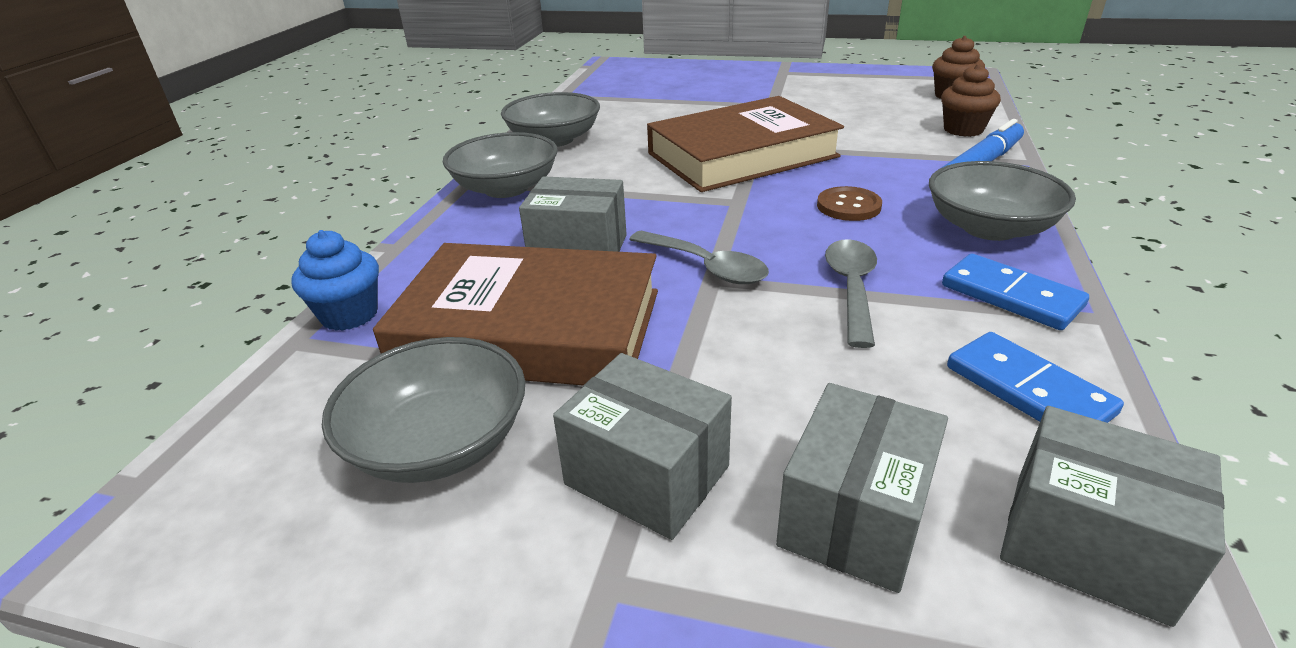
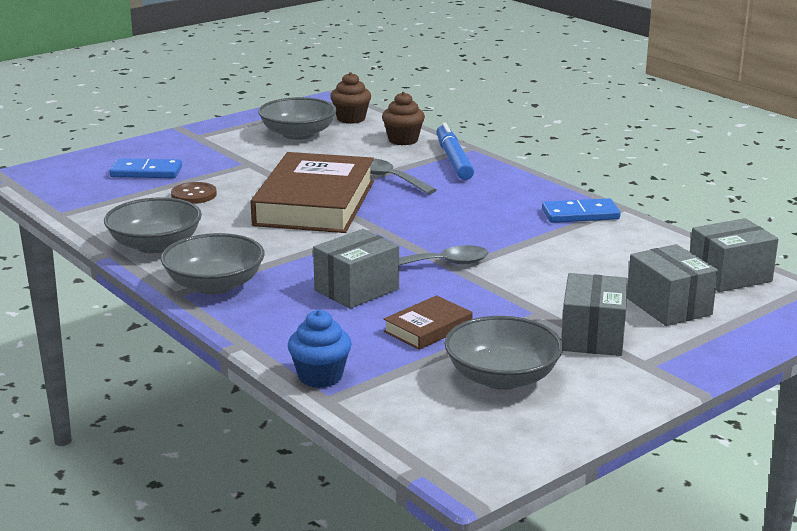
camera: 55 degrees left, 10 degrees down
(530, 328) = (428, 328): brown book -> brown book, size x0.45
(647, 475) = (593, 336): grey box -> grey box turned 60 degrees counterclockwise
(848, 206) = (438, 206): brown button -> brown button (194, 195)
(851, 288) = (520, 241): grey spoon -> grey spoon (390, 178)
(989, 228) = (518, 189): grey bowl -> grey bowl (298, 134)
(1028, 390) = (645, 244): blue domino -> blue domino (146, 172)

